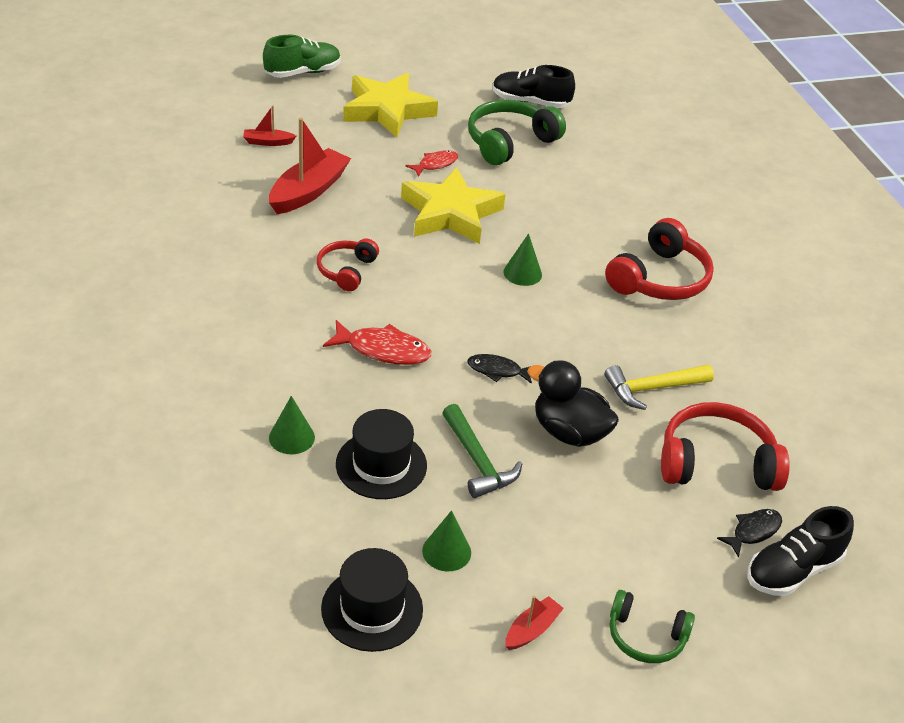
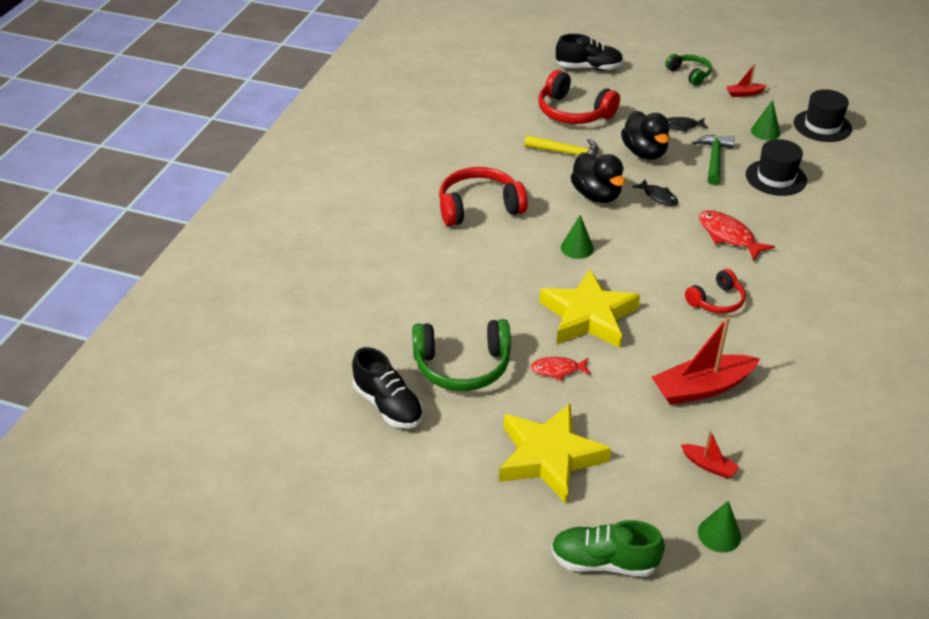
camera: 140 degrees left, 0 degrees up
(291, 437) = (825, 210): green cone -> green cone (719, 534)
(563, 343) = (596, 195): none -> black duck
(753, 531) = (590, 84): black fish -> black fish (681, 126)

